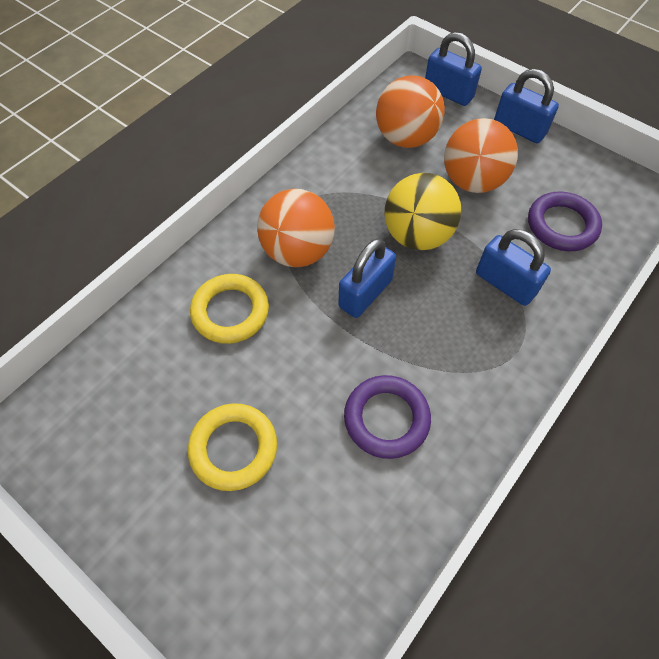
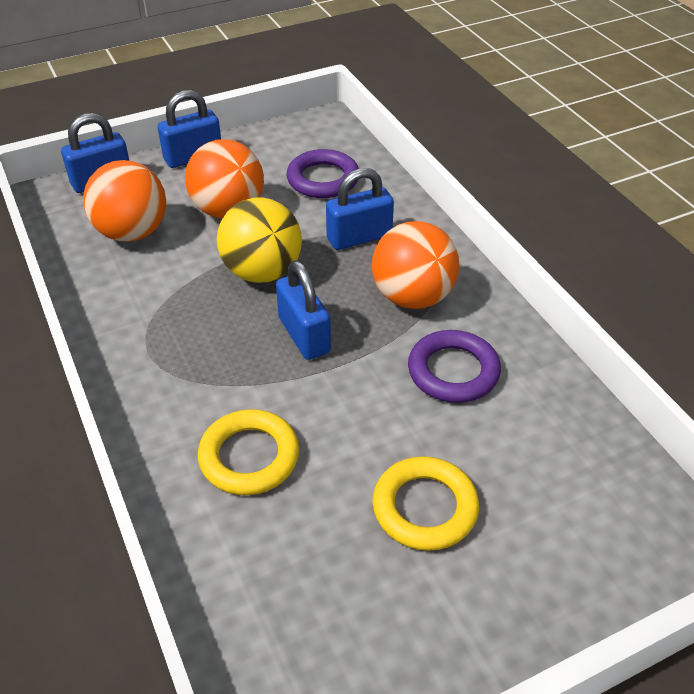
camera: 65 degrees left, 15 degrees down
(298, 251) = (210, 370): orange ball -> orange ball (412, 297)

